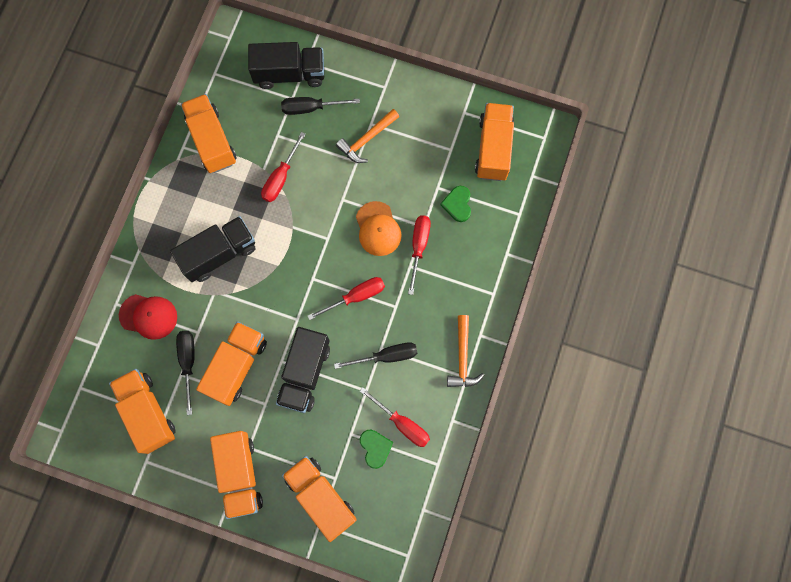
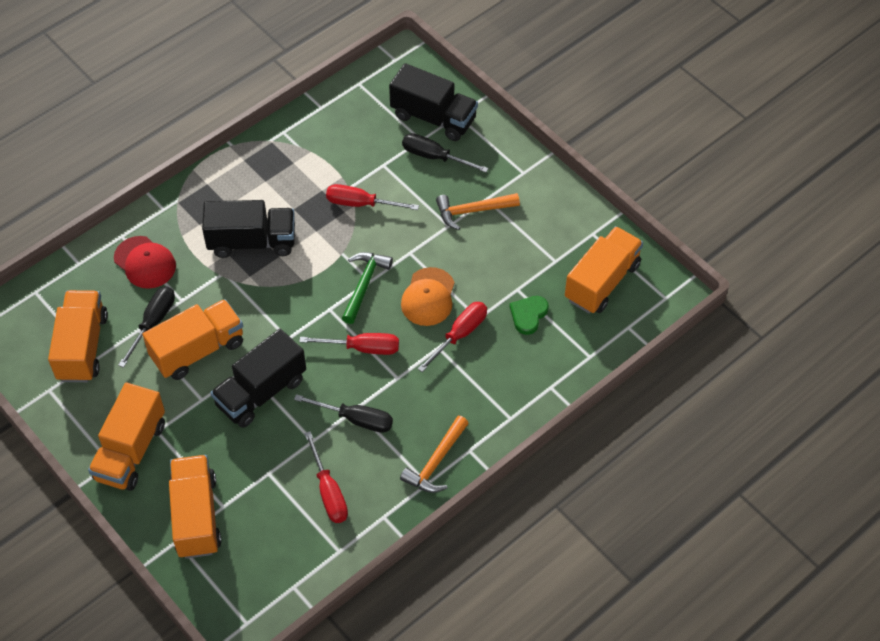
camera: 30 degrees right, 20 degrees down
(212, 141) = (315, 140): orange truck -> none
(281, 177) = (361, 204): red screwdriver -> red screwdriver turned 45 degrees clockwise
(325, 244) = (364, 284): none -> green hammer
(375, 448) = (284, 500): green heart -> none

